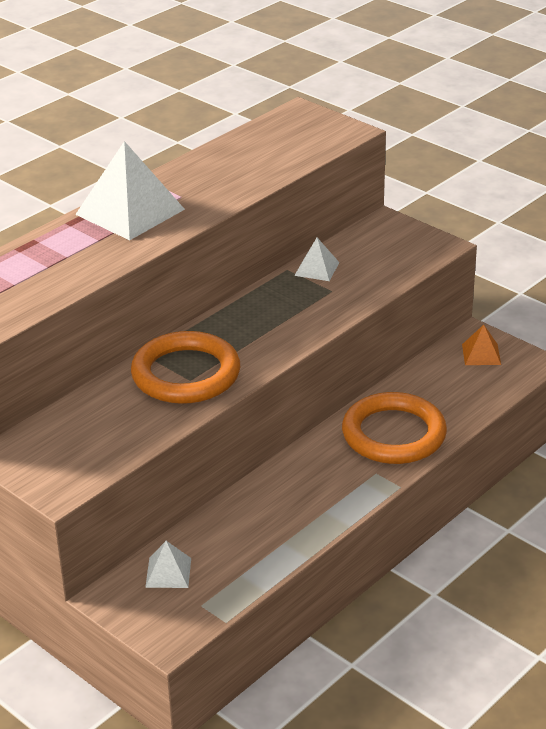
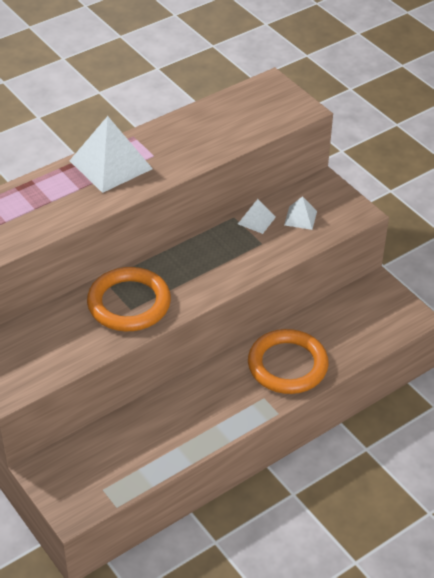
camera: 10 degrees right, 10 degrees up
(168, 572) = (86, 457): white pyramid -> white pyramid (300, 218)
(481, 354) = (377, 303): orange pyramid -> none

